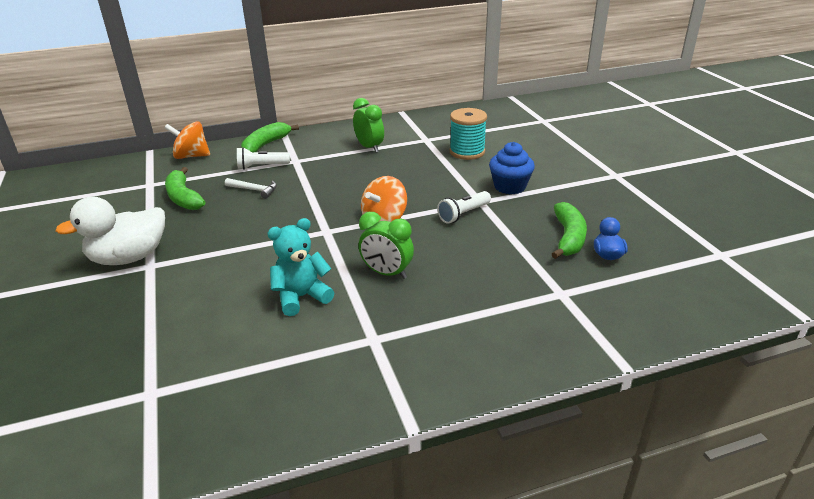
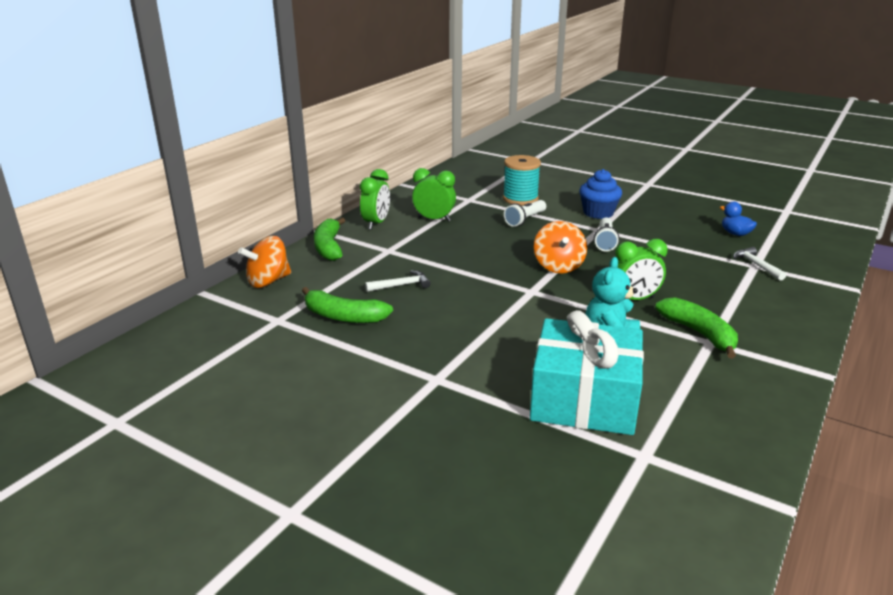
camera: 40 degrees left, 5 degrees down
(129, 258) = (402, 382): white duck -> none
(197, 330) = (584, 399): none -> turquoise gift
(261, 166) = (365, 265): white flashlight -> white flashlight (525, 220)
(325, 137) = (376, 223): none -> green clock
(563, 294) = (756, 265): none -> white hammer
(568, 238) = (696, 232): green banana -> green banana (699, 333)

